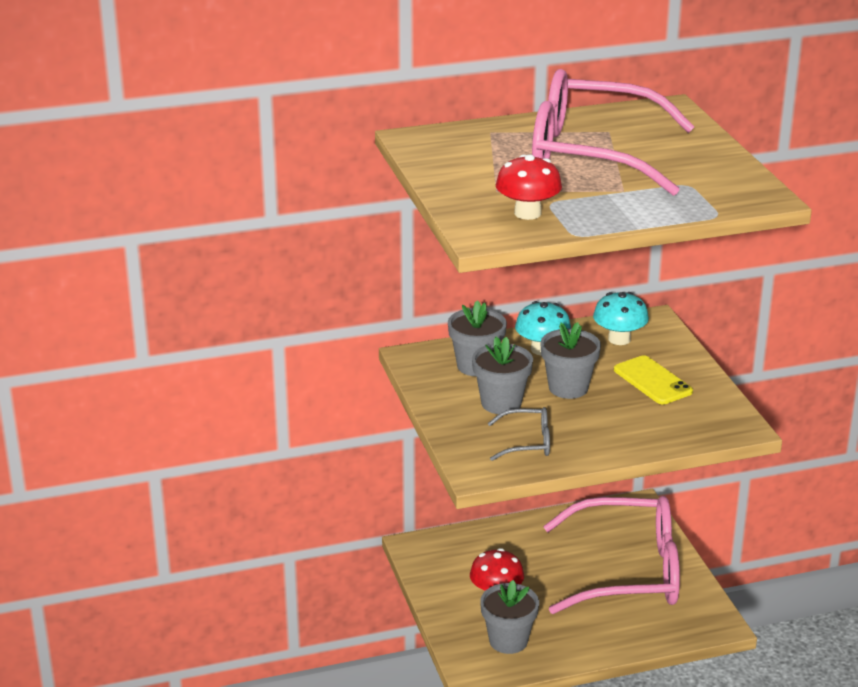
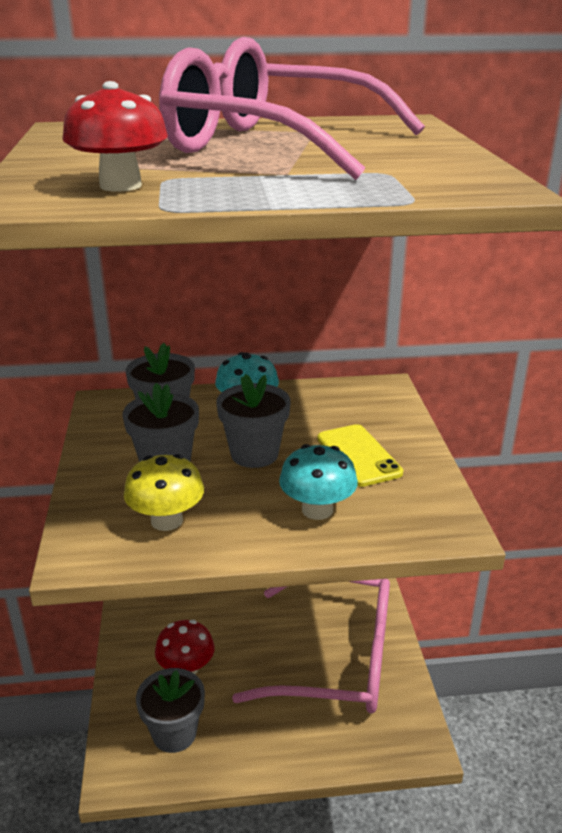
camera: 10 degrees right, 0 degrees up
(527, 443) = (167, 520): grey glasses -> yellow mushroom
(619, 339) = (339, 404): turquoise mushroom -> turquoise mushroom (317, 510)

